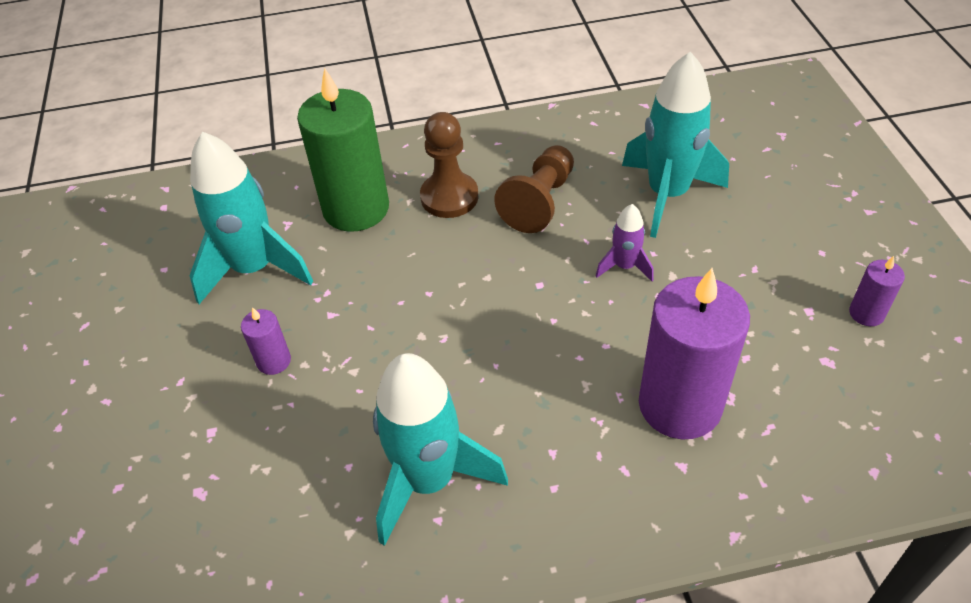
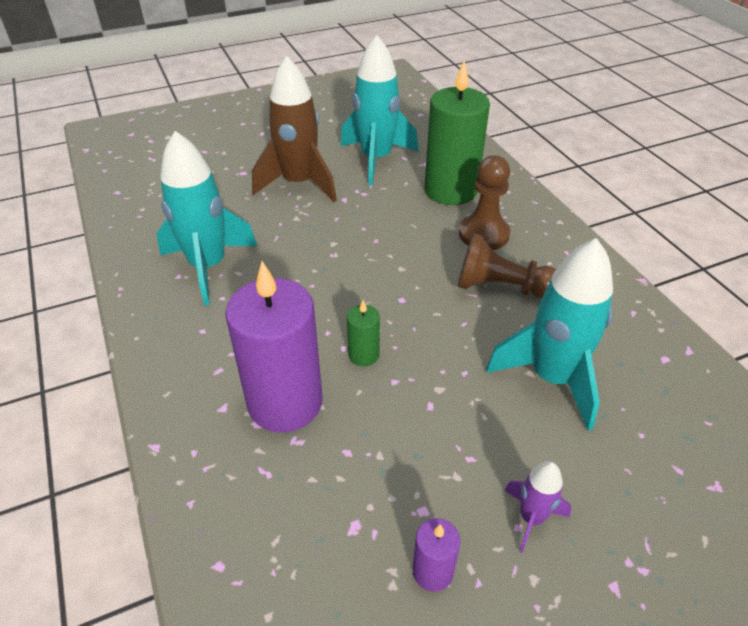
camera: 75 degrees right, 5 degrees down
(274, 361) = (299, 184): purple candle -> brown rocket
(619, 328) = (363, 355): none -> green candle
(624, 266) = (439, 352): purple rocket -> purple rocket (531, 518)

